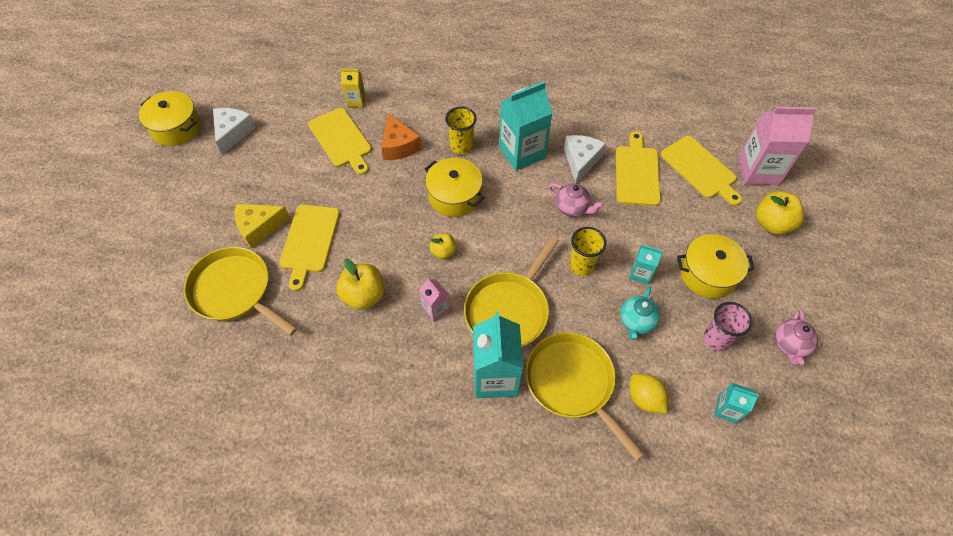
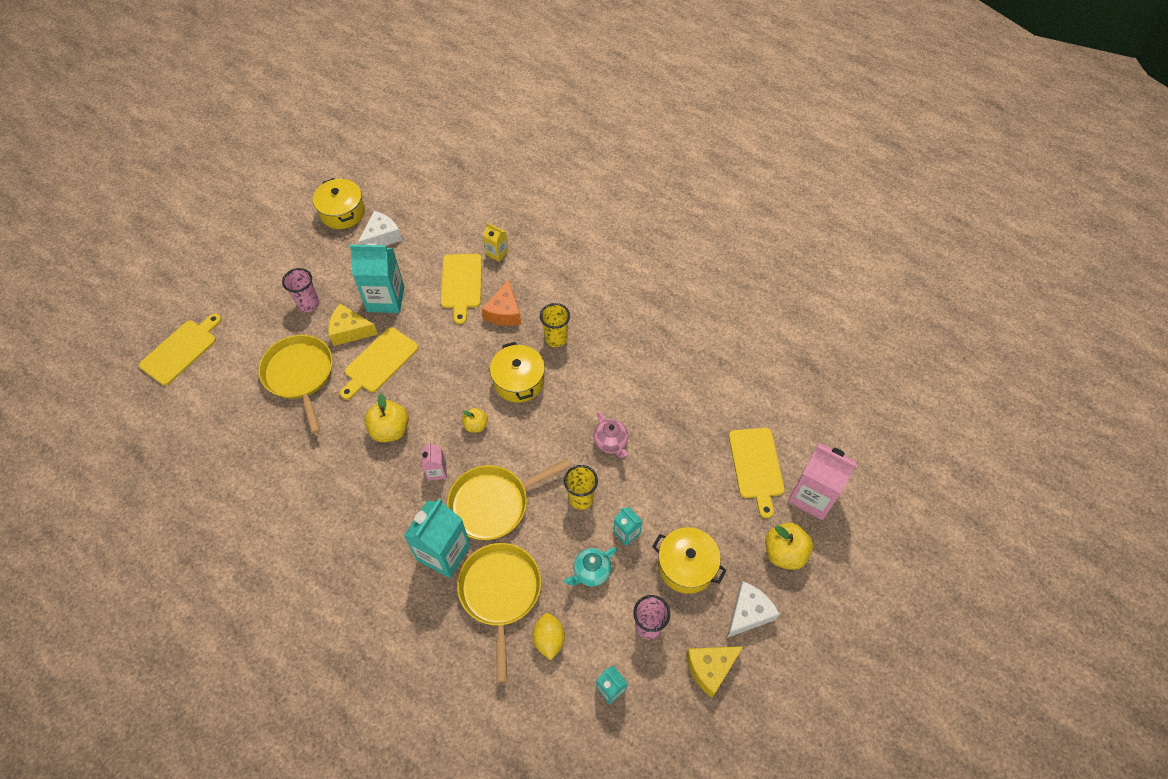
camera: 30 degrees right, 0 degrees up
(198, 223) = (308, 304): none -> pink cup
(522, 152) = (604, 369): turquoise carton -> turquoise carton (386, 299)
(581, 161) = (651, 403): white cheese -> white cheese (748, 613)
(637, 173) = (693, 440): yellow cutting board -> yellow cutting board (181, 350)
(789, 345) = (710, 668): pink teapot -> yellow cheese

